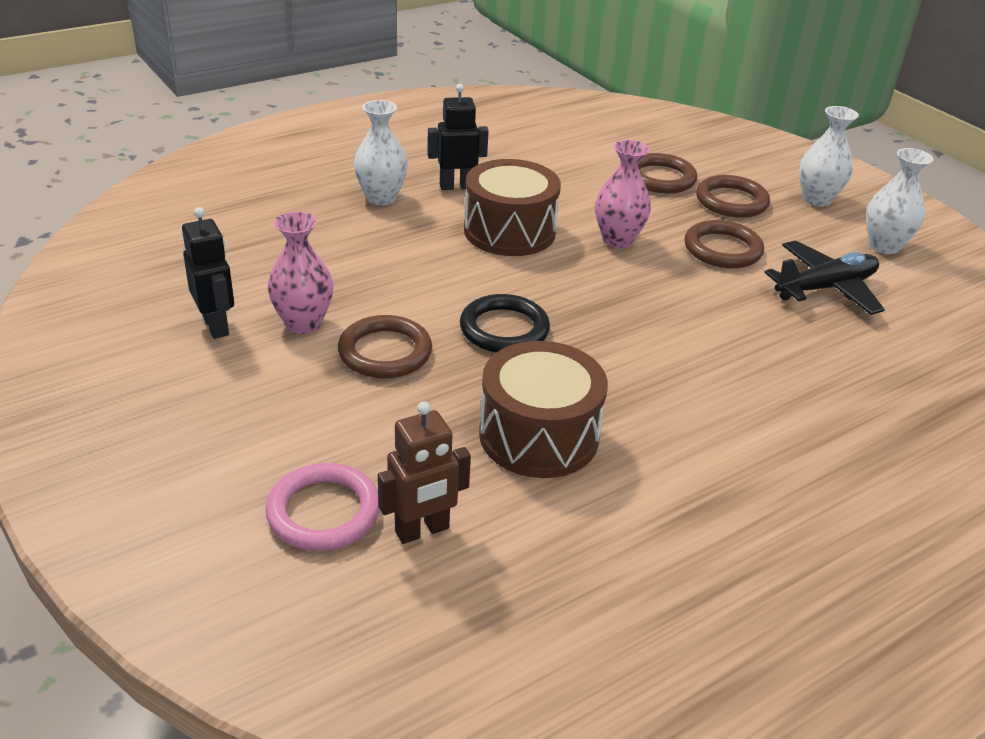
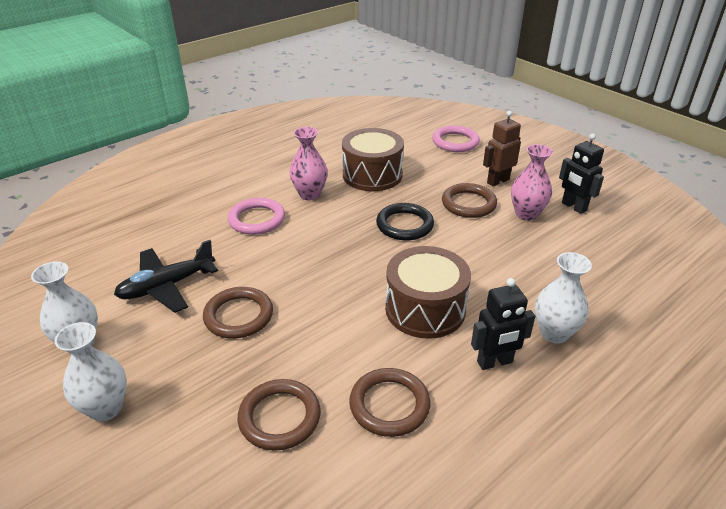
camera: 175 degrees right, 0 degrees up
(422, 531) = (413, 140): brown robot -> brown robot (498, 181)
(617, 240) = (330, 313): pink vase -> pink vase (310, 194)
(731, 201) = (207, 387): brown ring -> brown ring (389, 405)
(740, 366) = (257, 219): none -> pink ring

